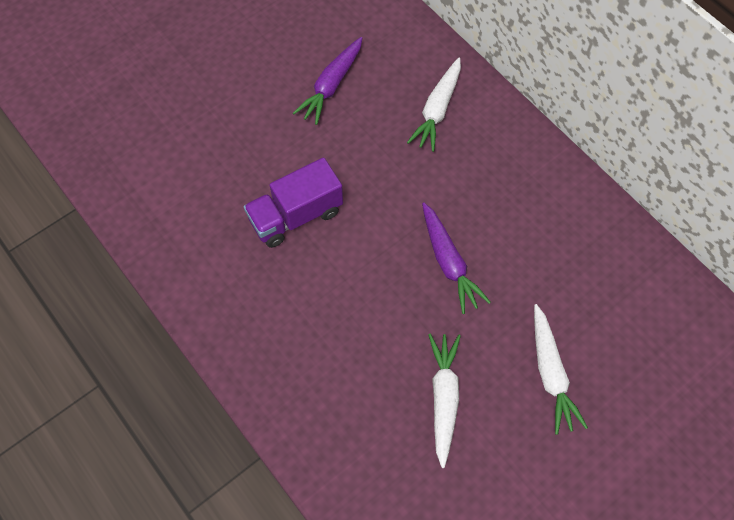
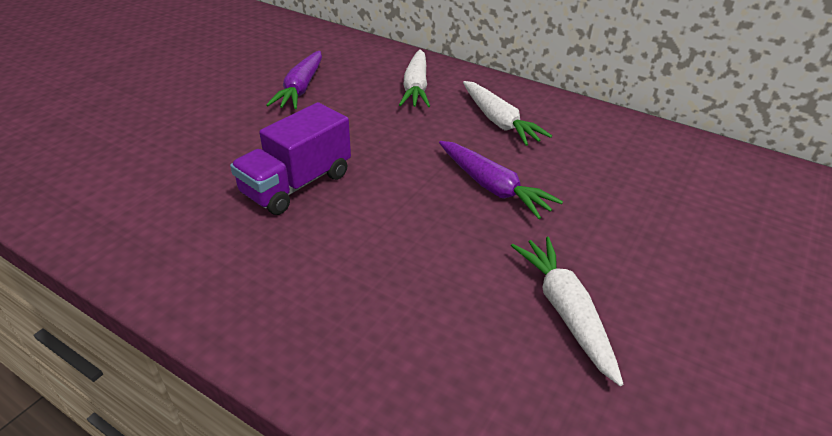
camera: 20 degrees left, 25 degrees down
(550, 373) = (669, 255): white carrot -> white carrot (498, 121)

